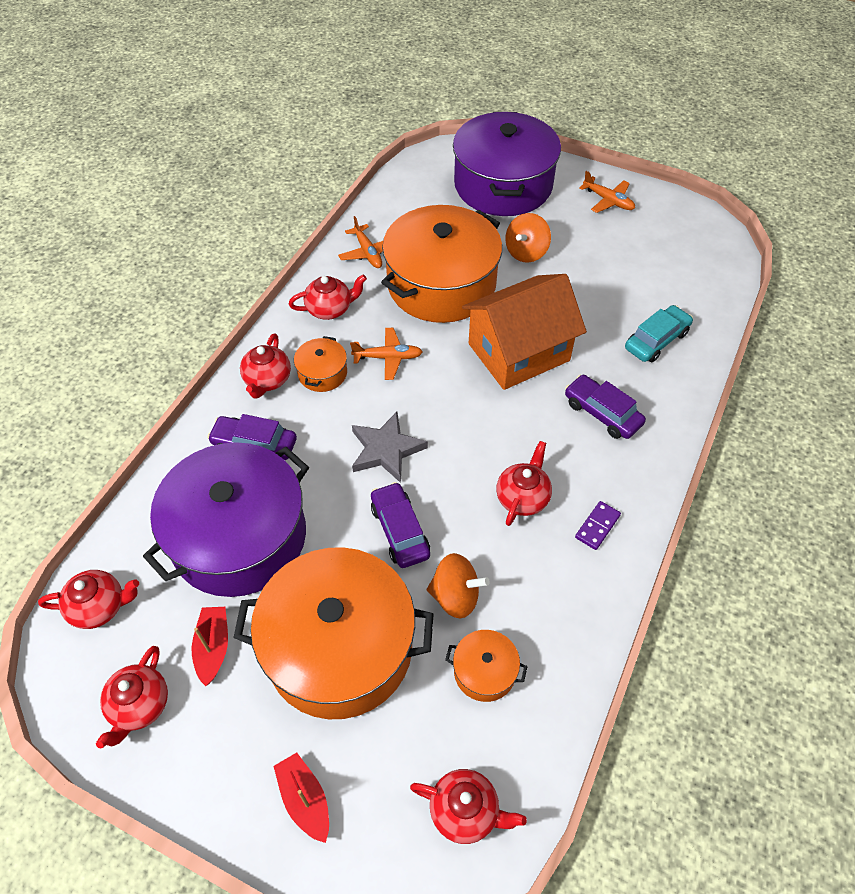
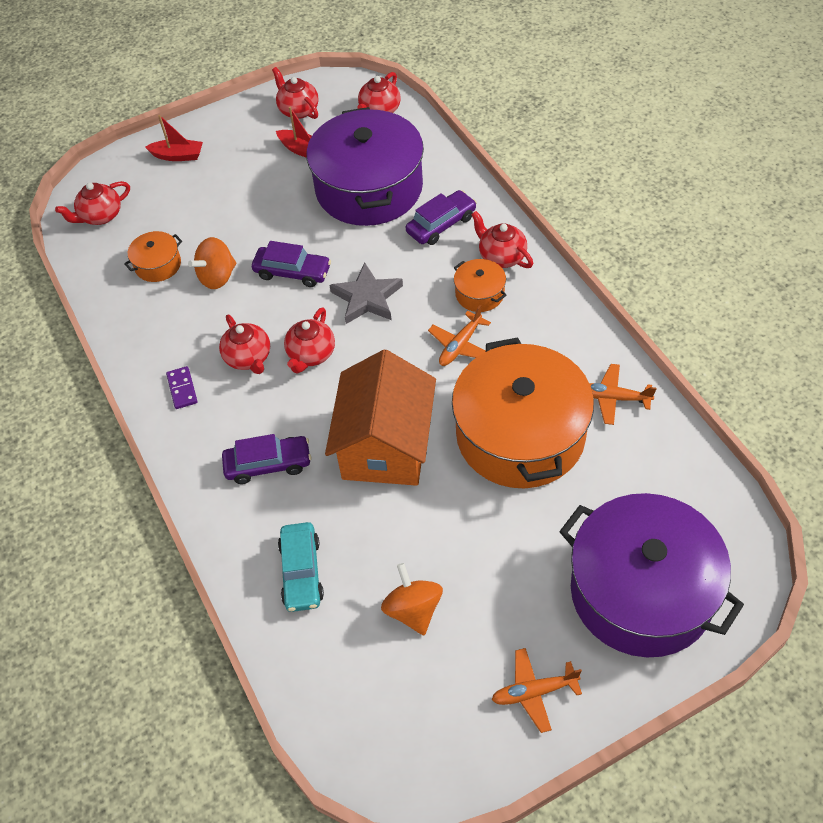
camera: 130 degrees right, 0 degrees up
(330, 309) = (553, 332): red teapot -> red teapot (311, 354)
(339, 647) = (244, 205): orange pot -> none
(526, 252) = (510, 539): orange spinning top -> orange spinning top (413, 610)

